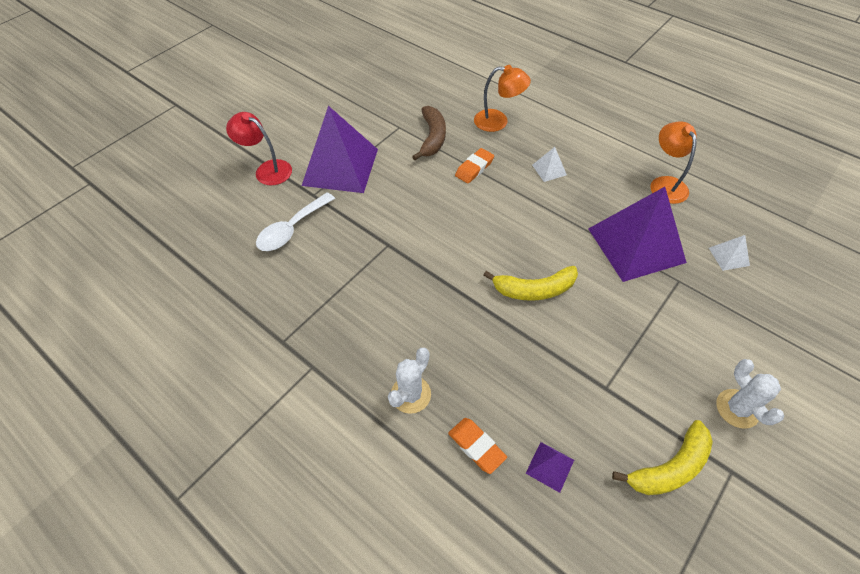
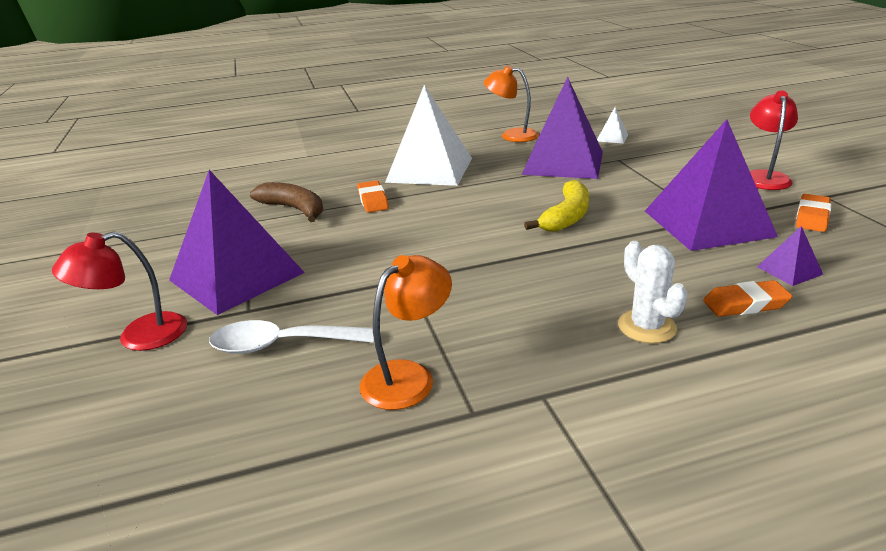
camera: 55 degrees left, 25 degrees down
(292, 229) = (281, 345): white spoon -> white spoon turned 105 degrees clockwise
(498, 121) = (332, 173): orange lamp -> orange lamp (408, 376)
(549, 170) = (429, 169): white pyramid -> white pyramid, size x2.45
(594, 388) = (708, 223): none -> purple pyramid
(669, 467) = (812, 217): yellow banana -> orange eraser
(737, 408) = (764, 177): white cactus -> red lamp

